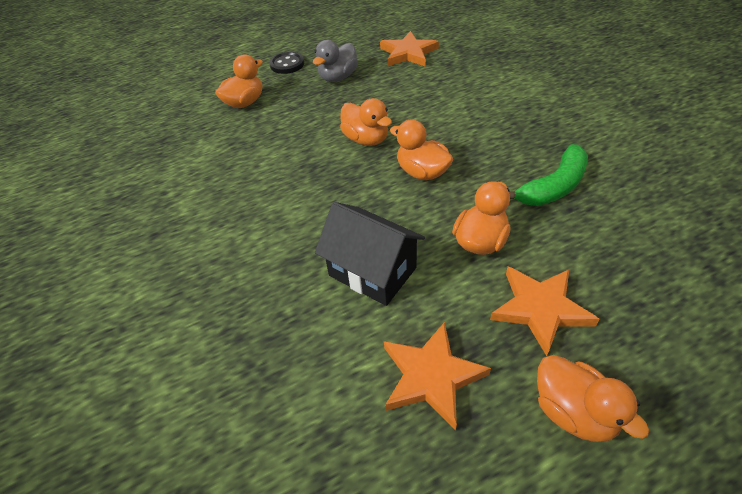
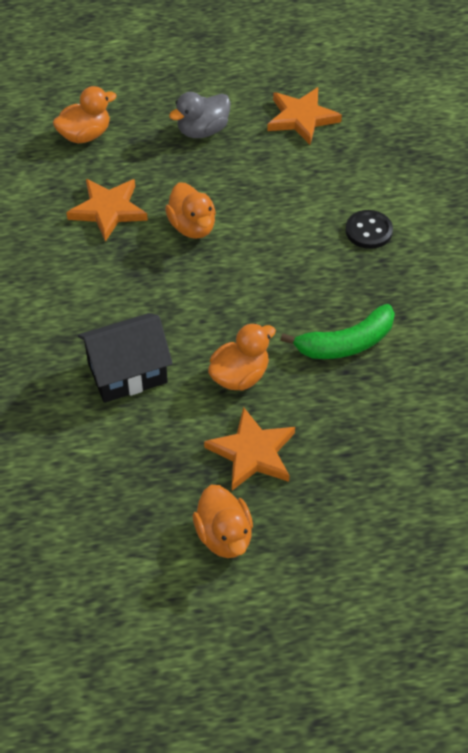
camera: 15 degrees right, 5 degrees up
(287, 64) = (154, 91): black button -> black button (368, 231)
(372, 271) = (127, 373): black house -> black house turned 75 degrees counterclockwise
(422, 172) = (227, 285): orange duck -> none
(431, 376) = (130, 475): orange star -> orange star (108, 210)

